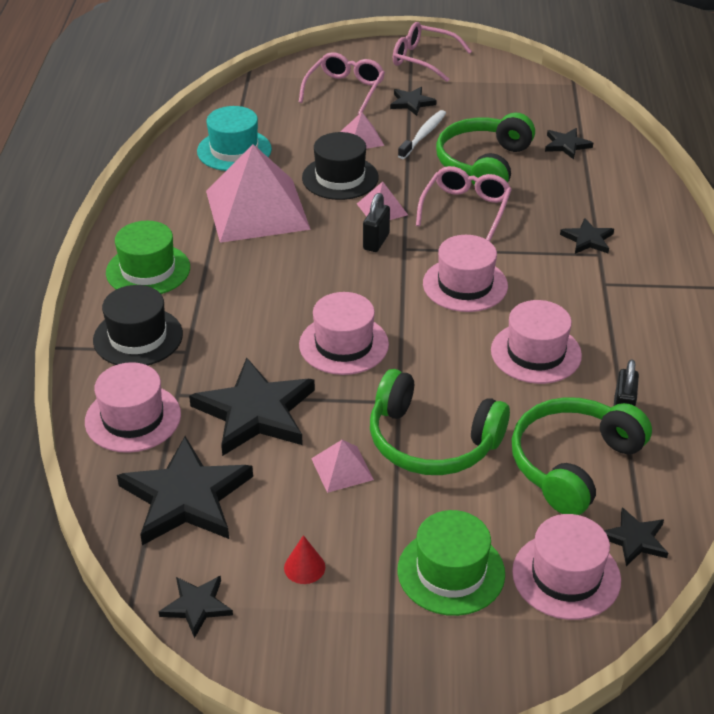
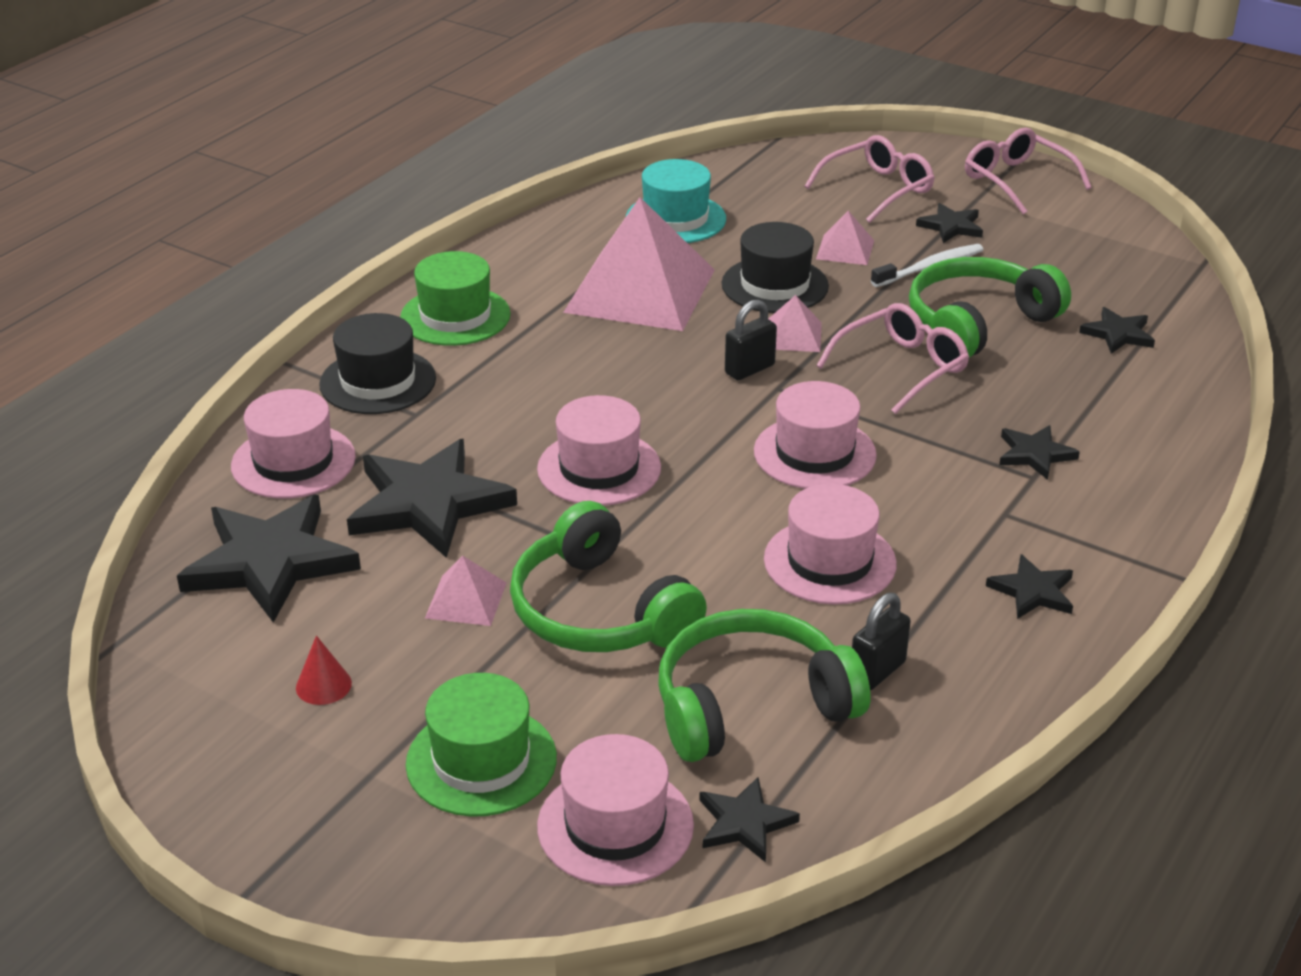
camera: 30 degrees right, 5 degrees down
(197, 606) = (175, 675): black star -> black star (1033, 591)

